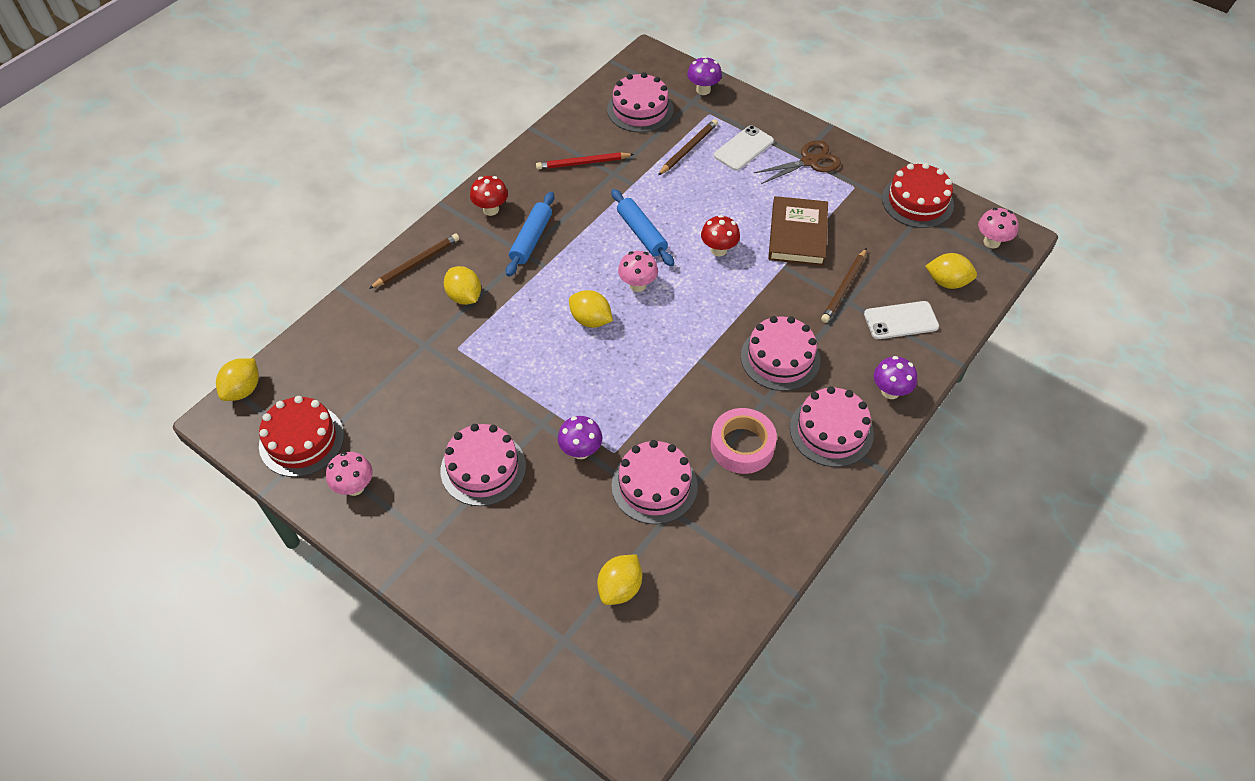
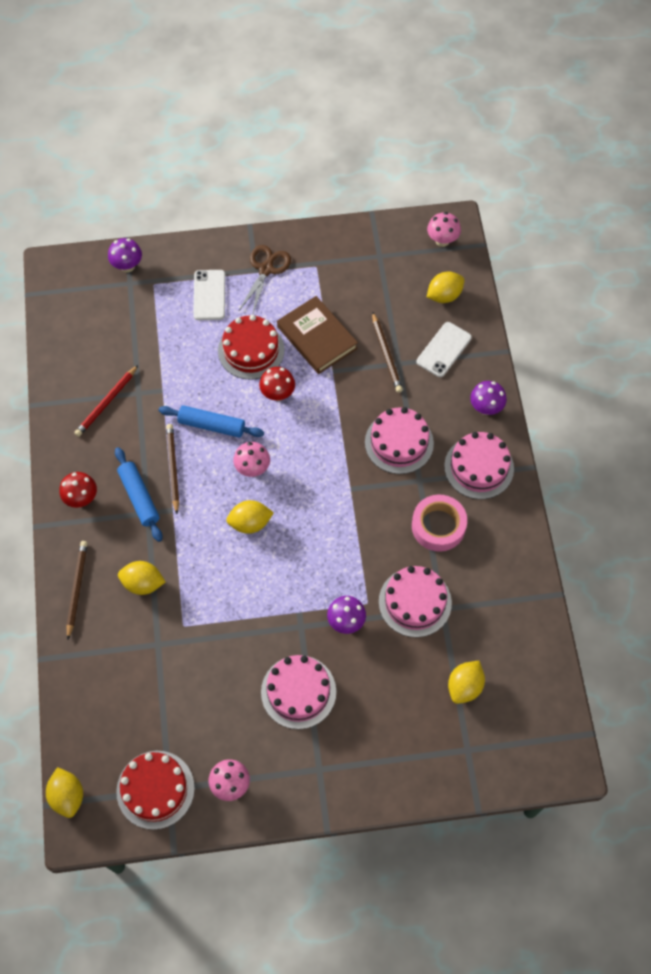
camera: 45 degrees left, 10 degrees up
(620, 588) = (464, 686): yellow lemon -> yellow lemon turned 45 degrees clockwise
(640, 109) = (98, 321): pink cake -> none
(688, 149) = (171, 327): brown pencil -> brown pencil (173, 468)
(917, 201) = (367, 245): red cake -> red cake (251, 350)

